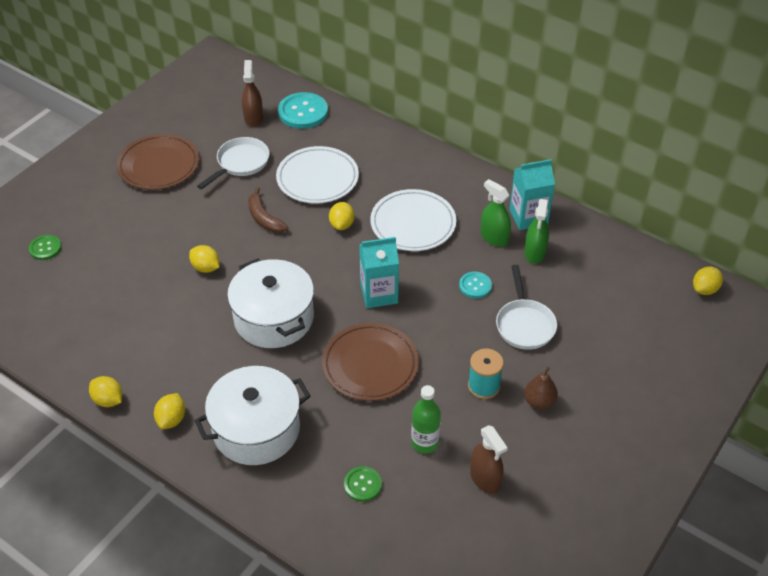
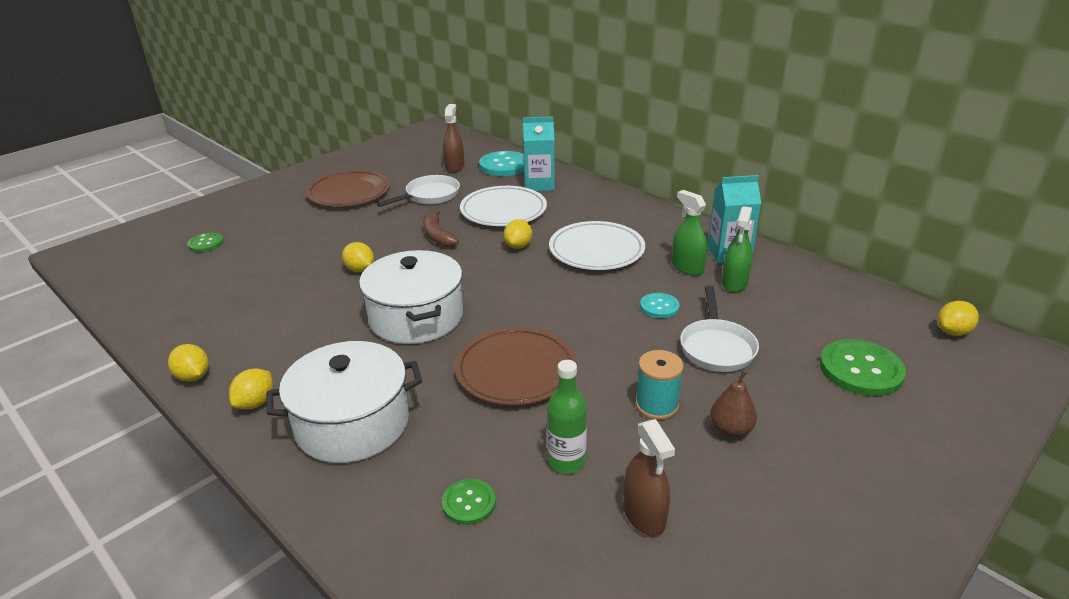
camera: 10 degrees right, 15 degrees down
(379, 294) = (544, 305): turquoise carton -> turquoise carton (539, 185)
(633, 335) = (860, 370): none -> green button

